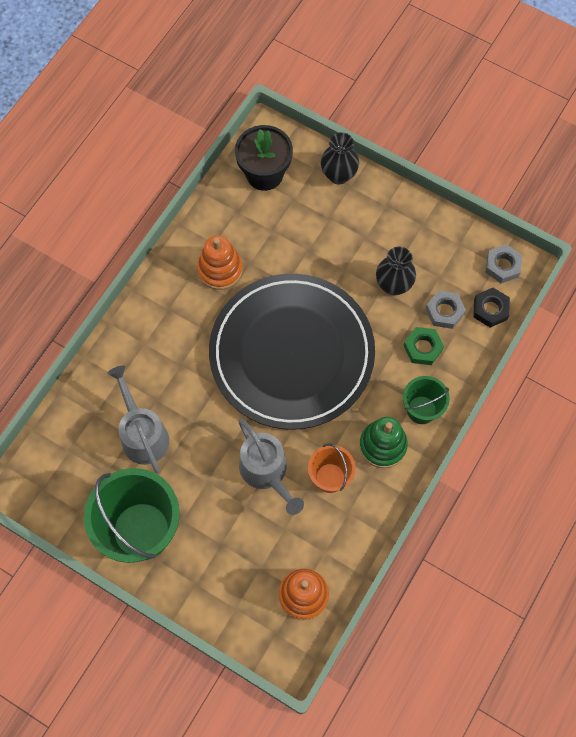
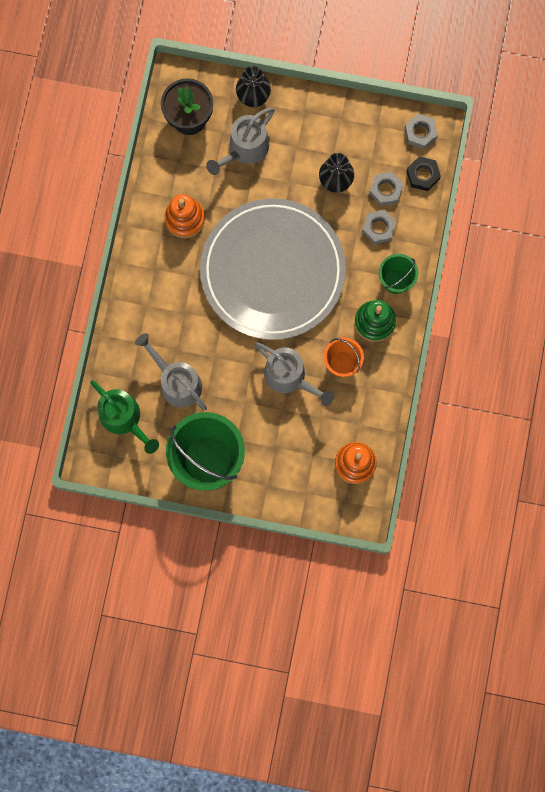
camera: 20 degrees left, 10 degrees up
(70, 454) = (124, 419): none -> green watering can
(291, 354) = (272, 271): black plate -> grey plate
(309, 222) = (244, 150): none -> grey watering can
(423, 348) = (378, 228): green nut -> grey nut

